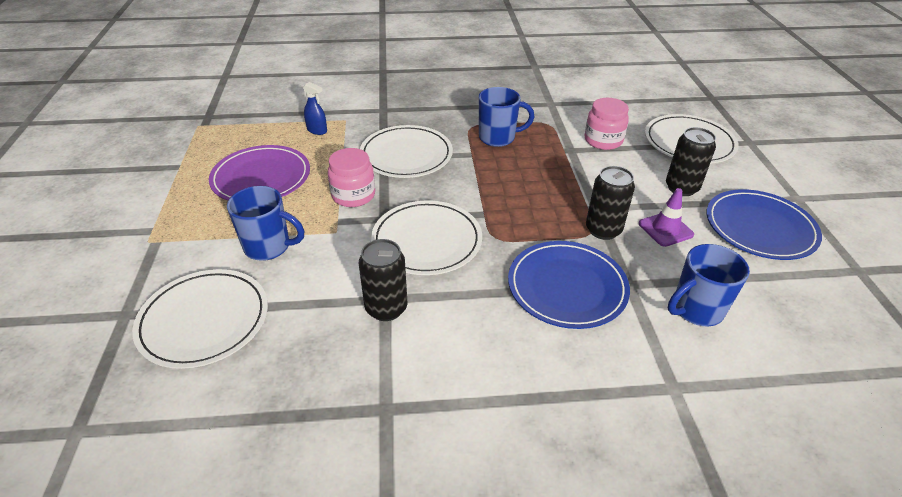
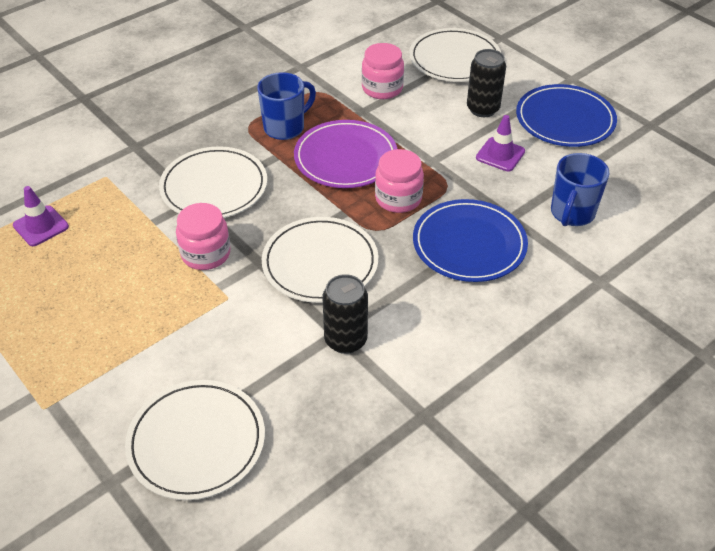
camera: 35 degrees left, 5 degrees up
(261, 178) = (87, 283): purple plate -> purple plate (345, 158)
(269, 247) = (179, 346): blue mug -> none
(275, 132) = (41, 226): none -> purple traffic cone
(317, 130) = (88, 202): blue spray bottle -> none
(538, 223) = (398, 198): none -> pink jar
(603, 230) = (454, 179): black can -> none

